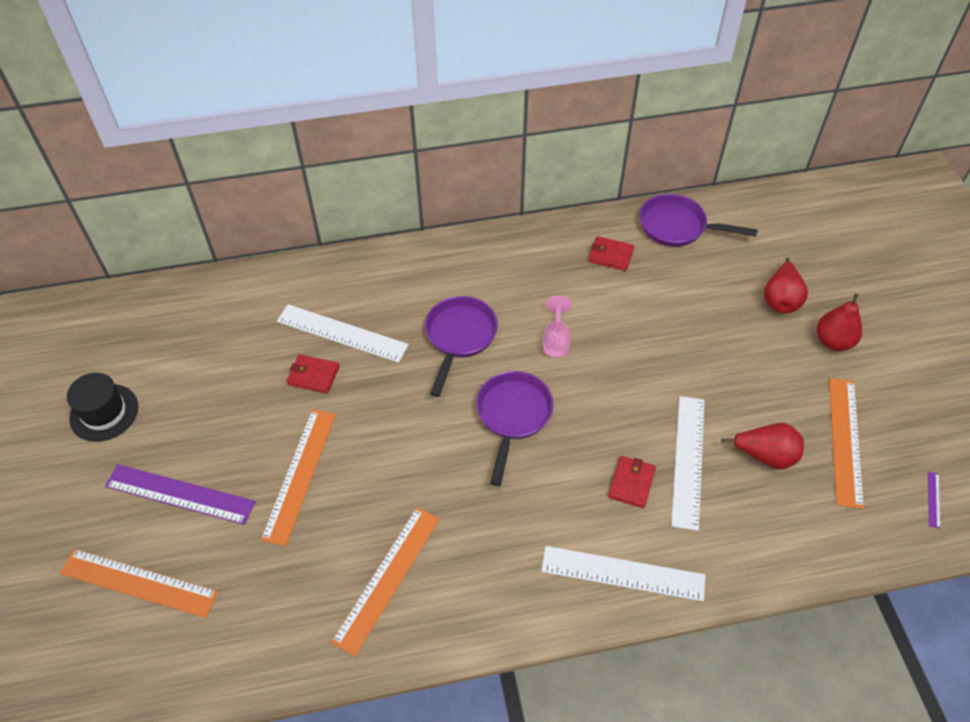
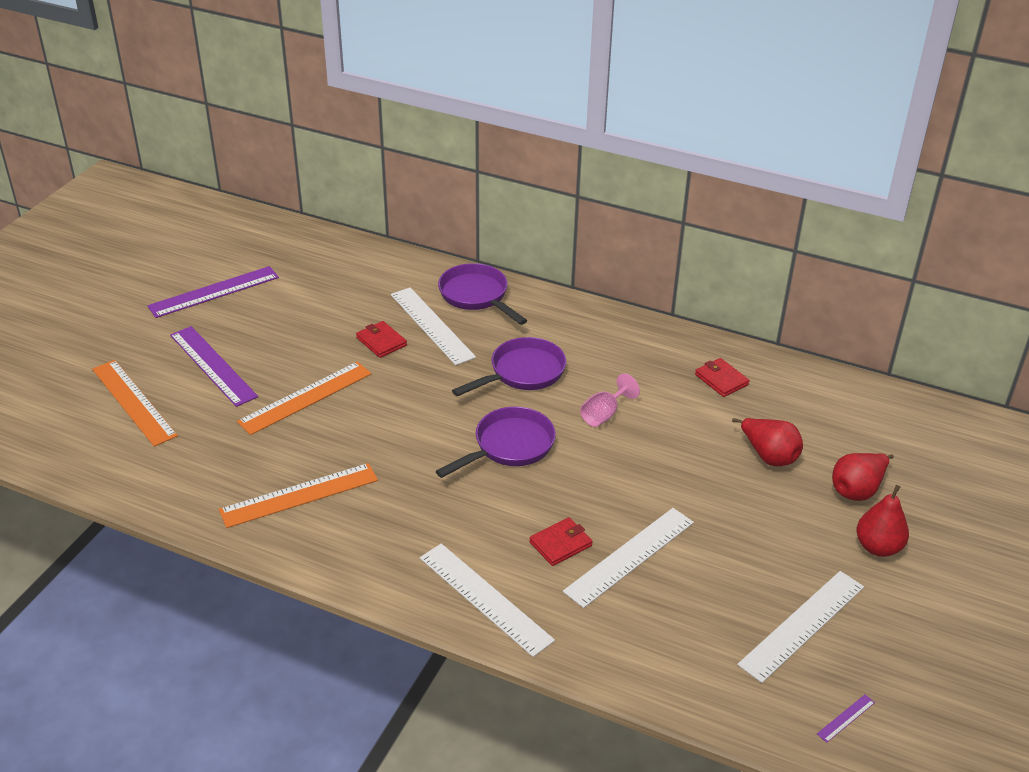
camera: 35 degrees right, 15 degrees down
(104, 412) = (214, 292): black hat -> purple ruler
(677, 227) = (811, 389): purple pan -> purple pan (476, 296)
(765, 456) = (707, 592): red pear -> red pear (768, 456)
(845, 441) = (802, 625): orange ruler -> white ruler

